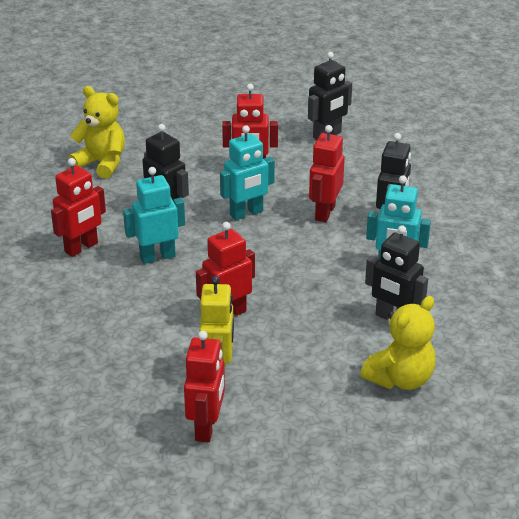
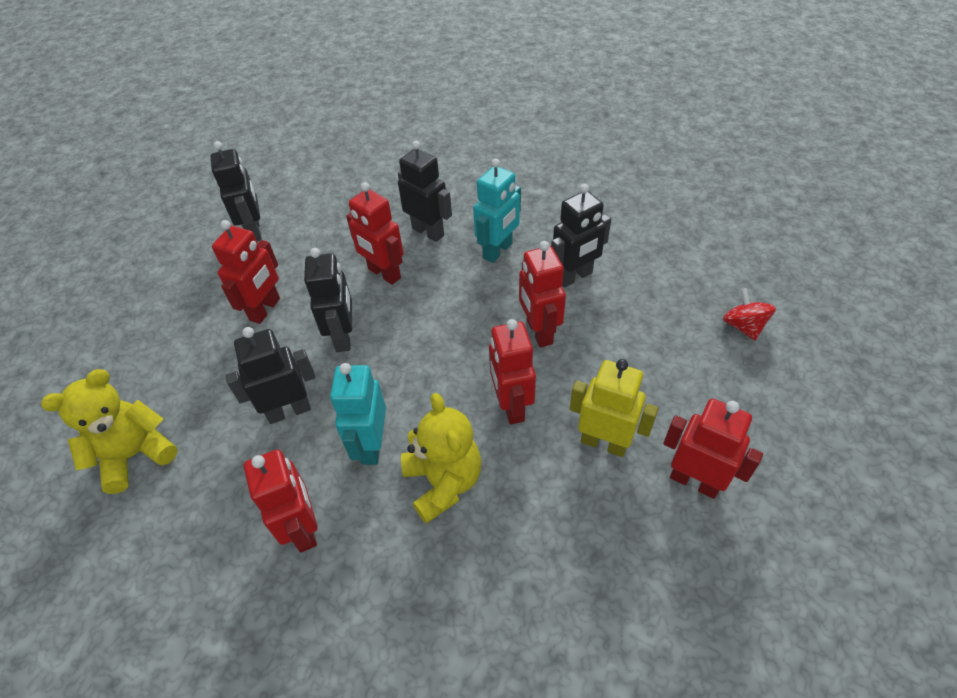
camera: 65 degrees left, 15 degrees up
(246, 213) = (344, 337): turquoise robot -> black robot
(313, 312) = (539, 332): none -> red robot
(400, 379) = (661, 300): yellow teddy bear -> yellow teddy bear (443, 482)
(400, 438) = (743, 326): none -> red spinning top

